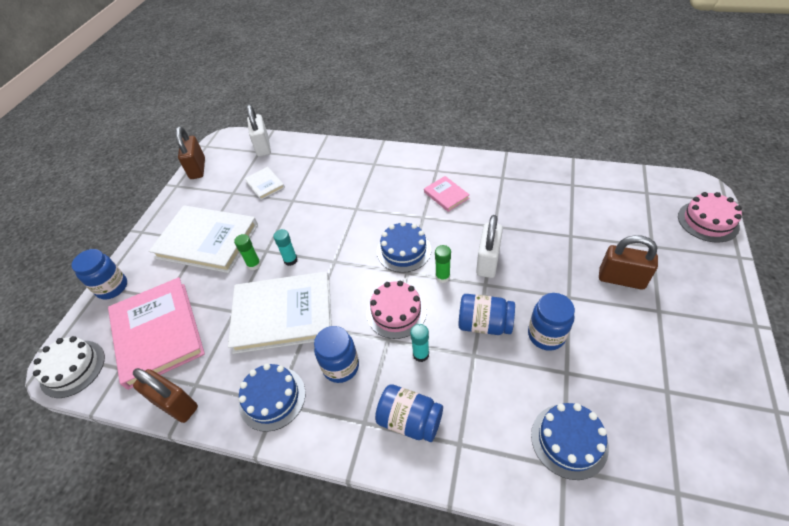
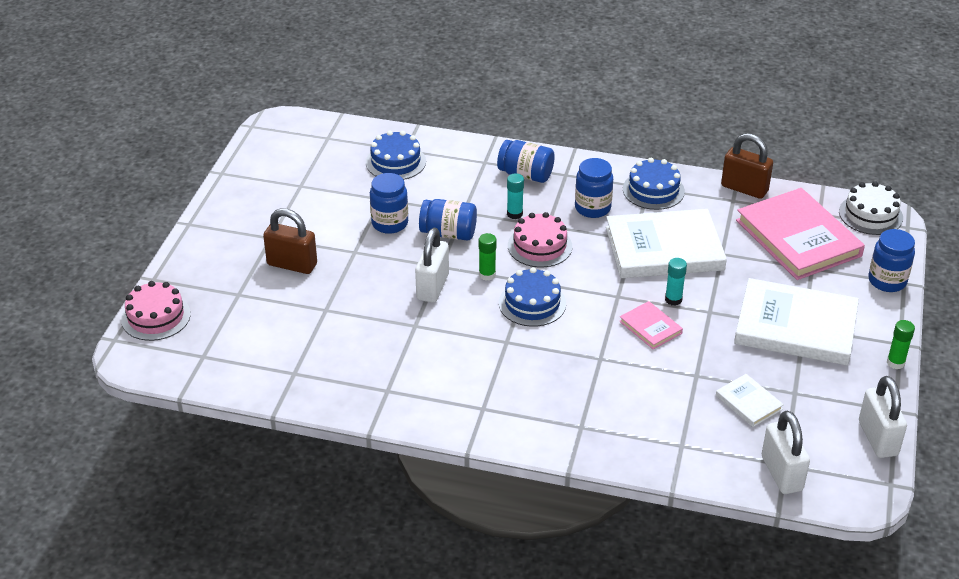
camera: 175 degrees right, 10 degrees down
(198, 169) = (878, 438): brown padlock -> white padlock
(254, 265) = (718, 297): green glue stick -> green glue stick (895, 363)
(446, 195) = (472, 369): pink book -> pink book (650, 327)

